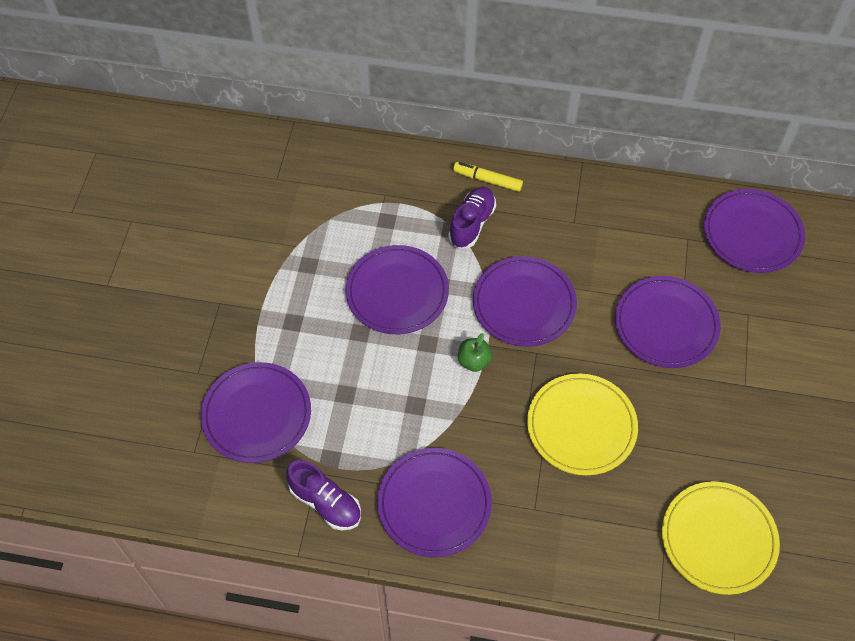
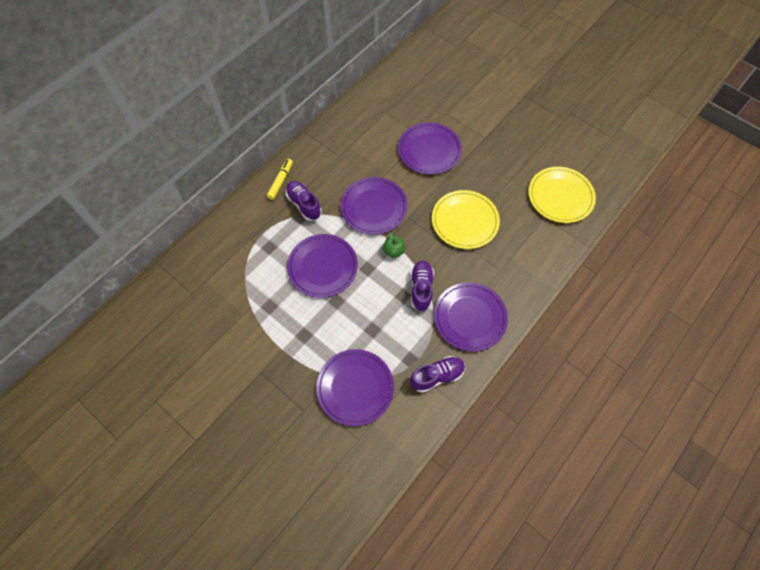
camera: 60 degrees left, 5 degrees up
(439, 422) = (421, 288): none -> purple shoe
(487, 180) = (280, 181): yellow marker -> yellow marker turned 150 degrees clockwise
(752, 233) = (401, 84): purple plate -> none

